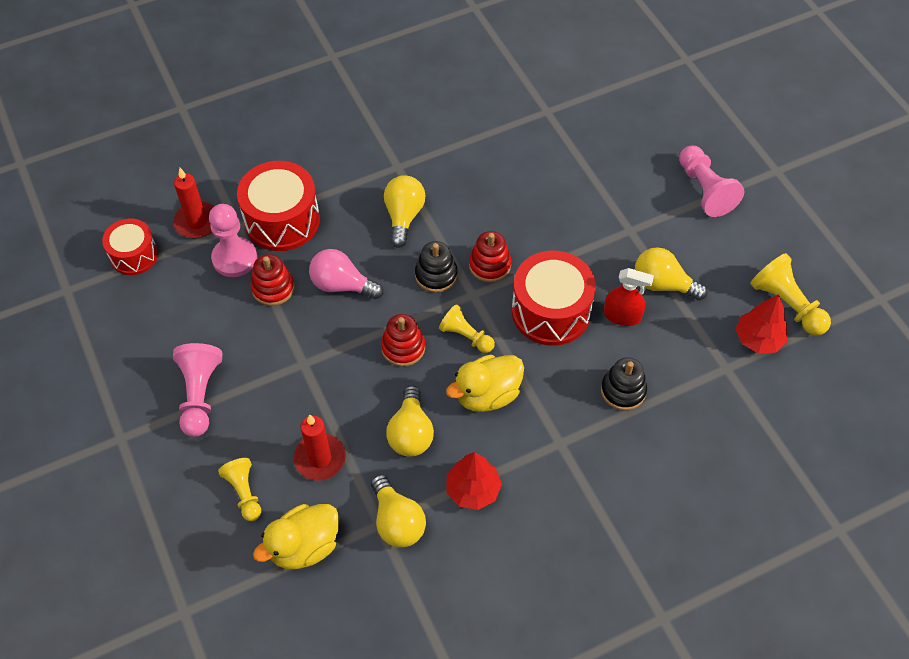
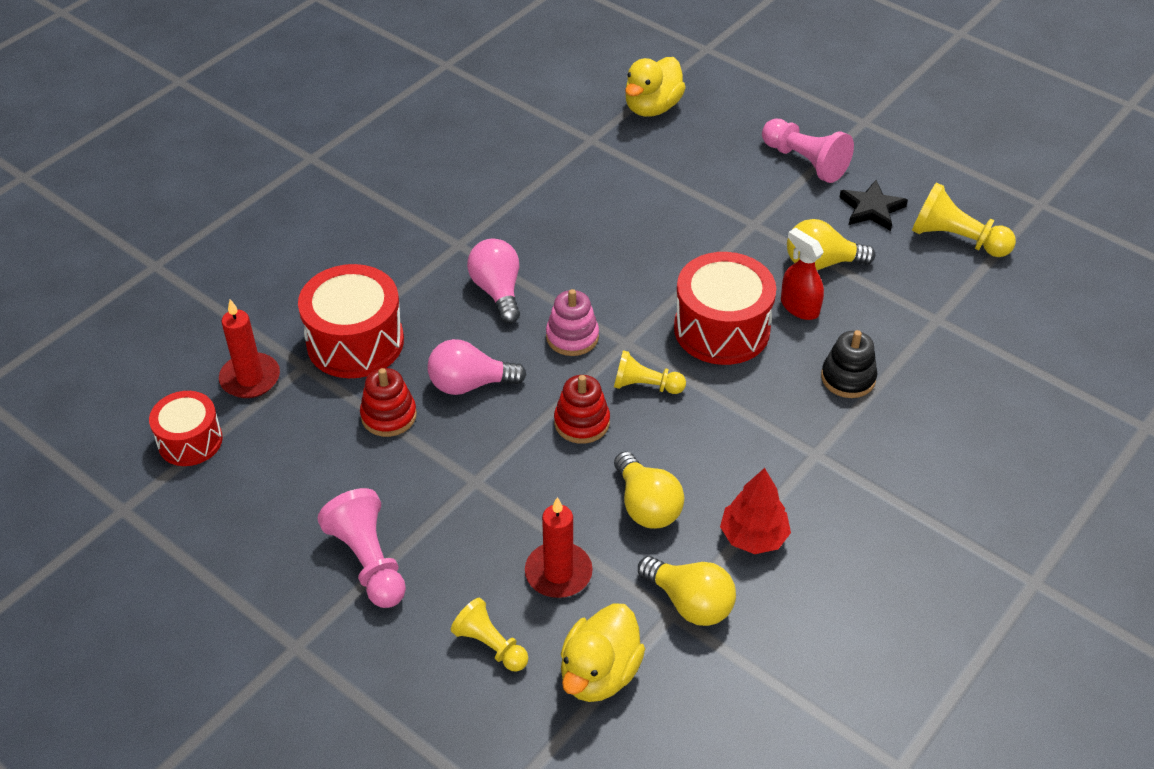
camera: 25 degrees left, 10 degrees down
(234, 258) = (321, 401): pink pawn -> none
(404, 216) = (497, 291): yellow light bulb -> pink light bulb
(436, 275) = (572, 337): black stacking toy -> pink stacking toy
(487, 395) = (706, 435): yellow duck -> yellow duck (652, 107)
(490, 265) = (626, 307): red stacking toy -> none
(622, 316) = (799, 307): red spray bottle -> red spray bottle turned 120 degrees counterclockwise
(733, 252) = (871, 209): none -> black star
(758, 339) = (950, 280): red tree -> none

